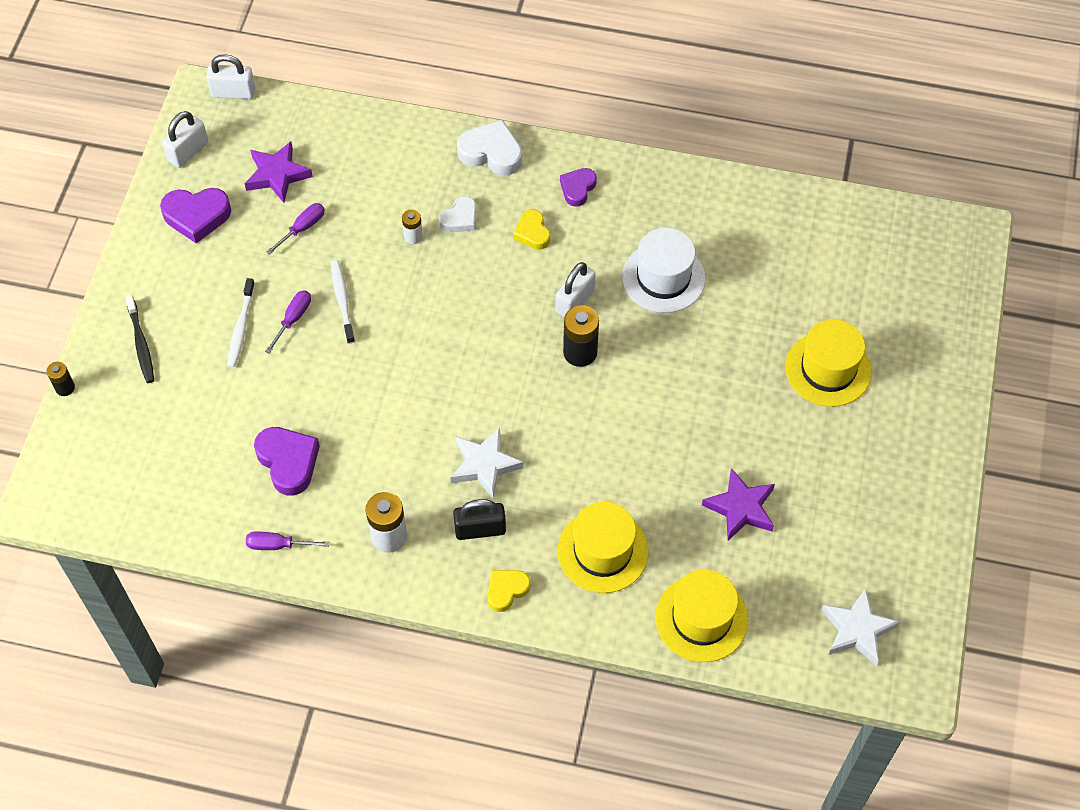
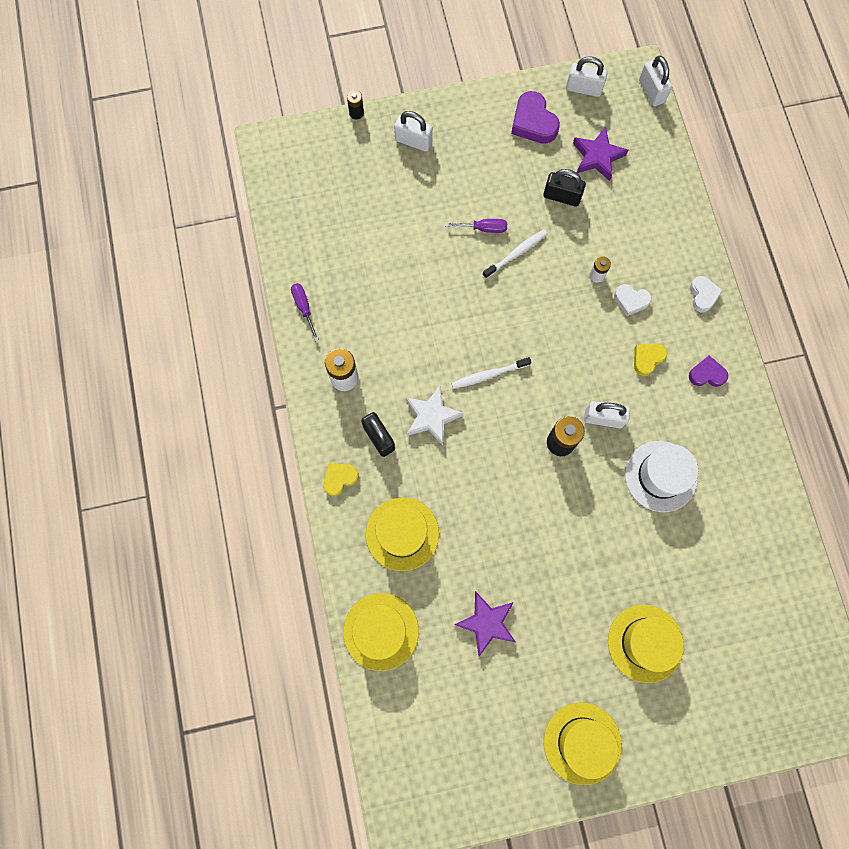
camera: 65 degrees right, 15 degrees up
(141, 343) = (413, 141): black toothbrush -> white padlock
(241, 327) = (459, 198): white toothbrush -> white toothbrush (489, 375)
(288, 462) = (369, 282): purple heart -> none
(302, 228) = (561, 196): purple screwdriver -> black padlock
(491, 153) = (703, 295): white heart -> white heart, size x0.63
(506, 590) = (340, 478): yellow heart -> yellow heart turned 60 degrees counterclockwise
(857, 630) = (425, 757): white star -> none
(904, 471) = (582, 743): none -> yellow hat

